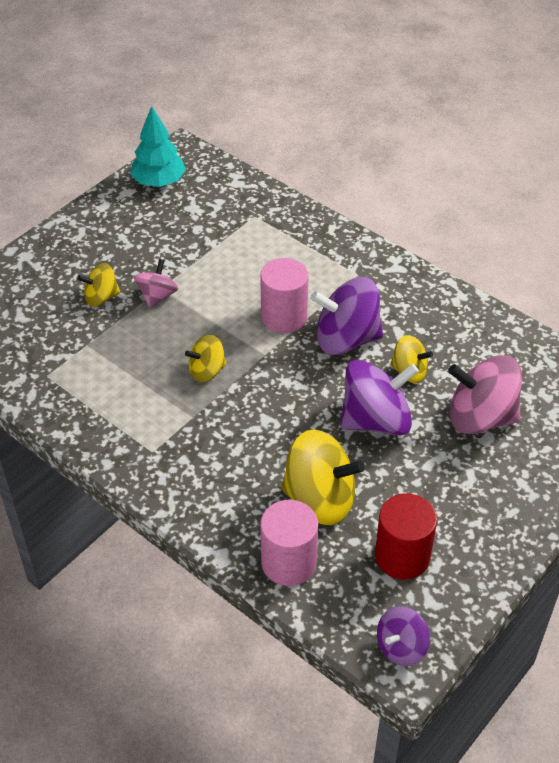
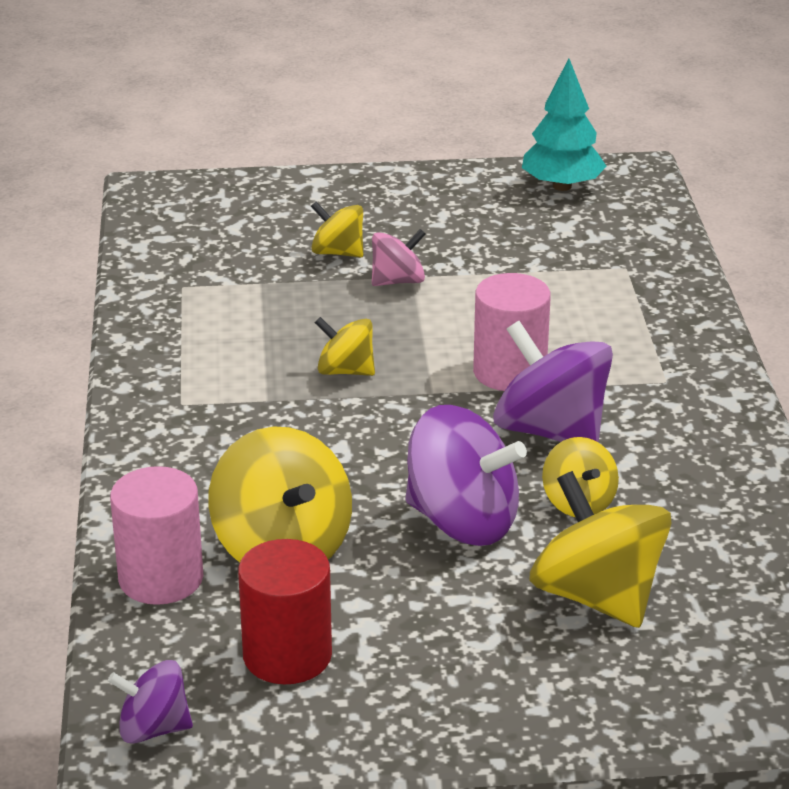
camera: 45 degrees right, 15 degrees down
(480, 417) = (597, 596): pink spinning top -> yellow spinning top

